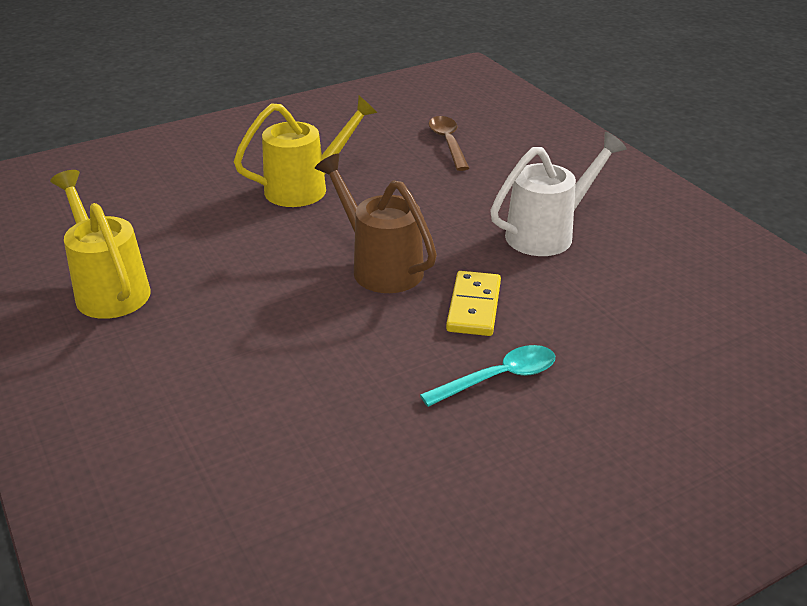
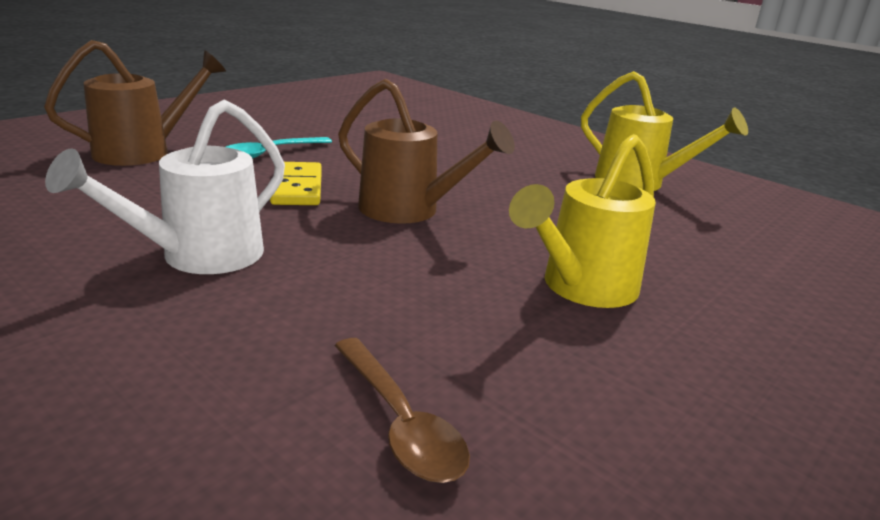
camera: 160 degrees right, 10 degrees down
(647, 390) = (143, 152): none -> brown watering can

